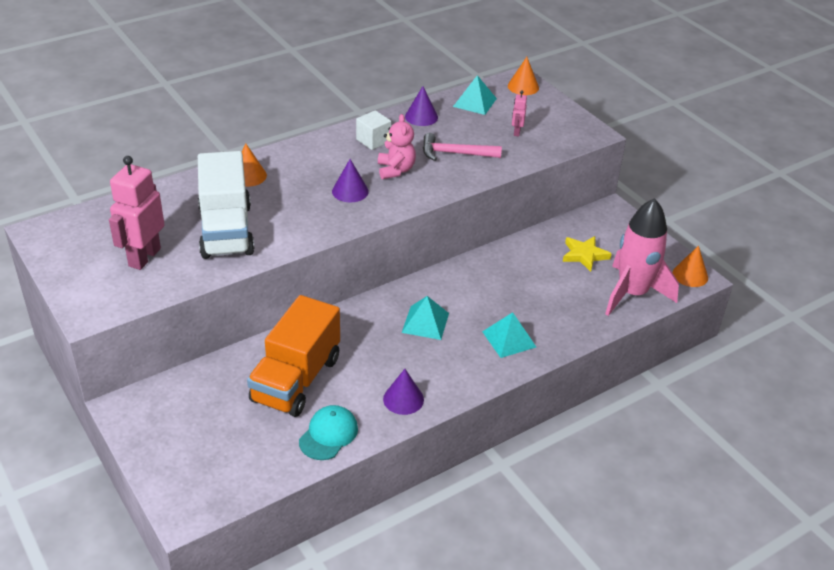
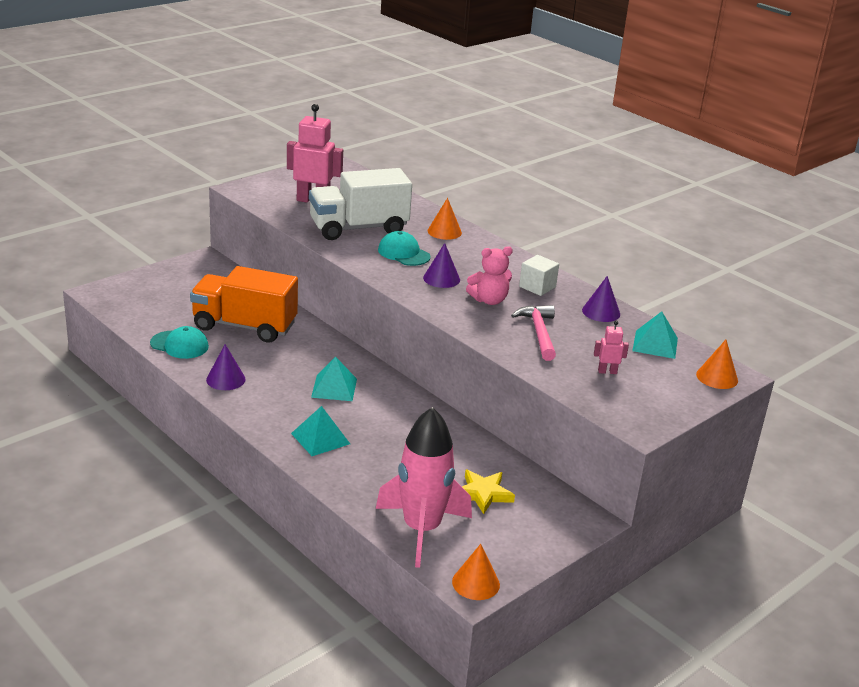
camera: 80 degrees right, 10 degrees down
(292, 207) = (403, 253): none -> turquoise cap

